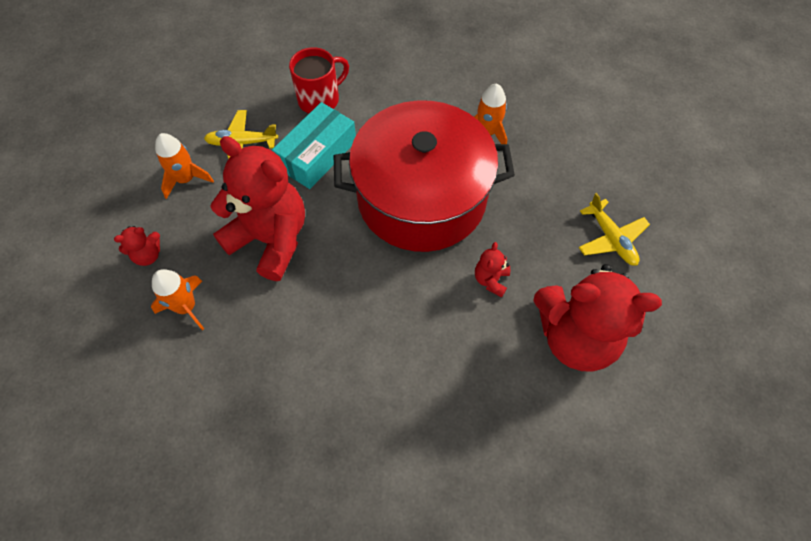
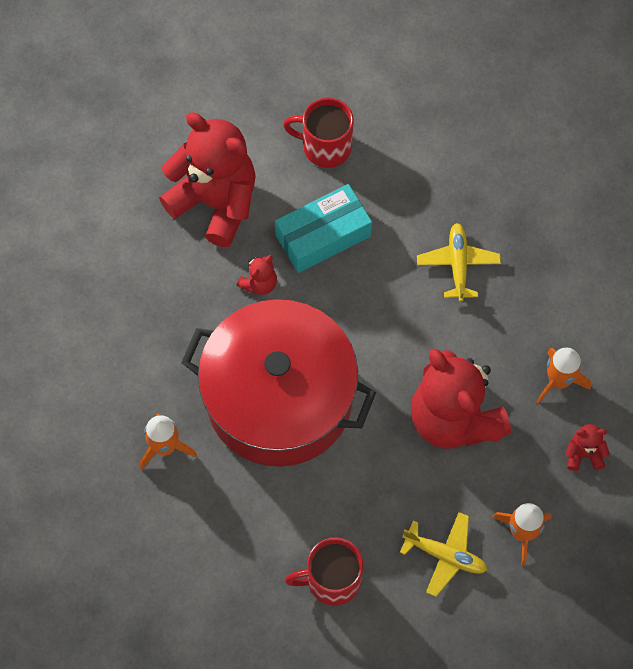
camera: 155 degrees left, 5 degrees up
(317, 154) = (366, 501): turquoise box -> turquoise box (323, 235)
(508, 446) = (325, 146): none -> red mug
(611, 238) = (120, 273): yellow plane -> yellow plane (458, 264)

